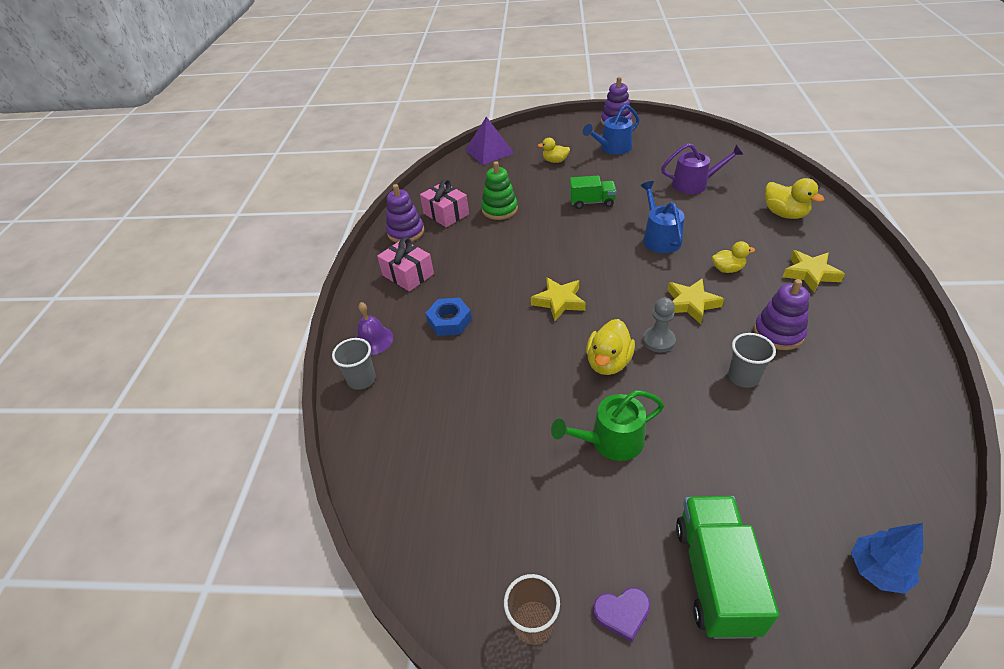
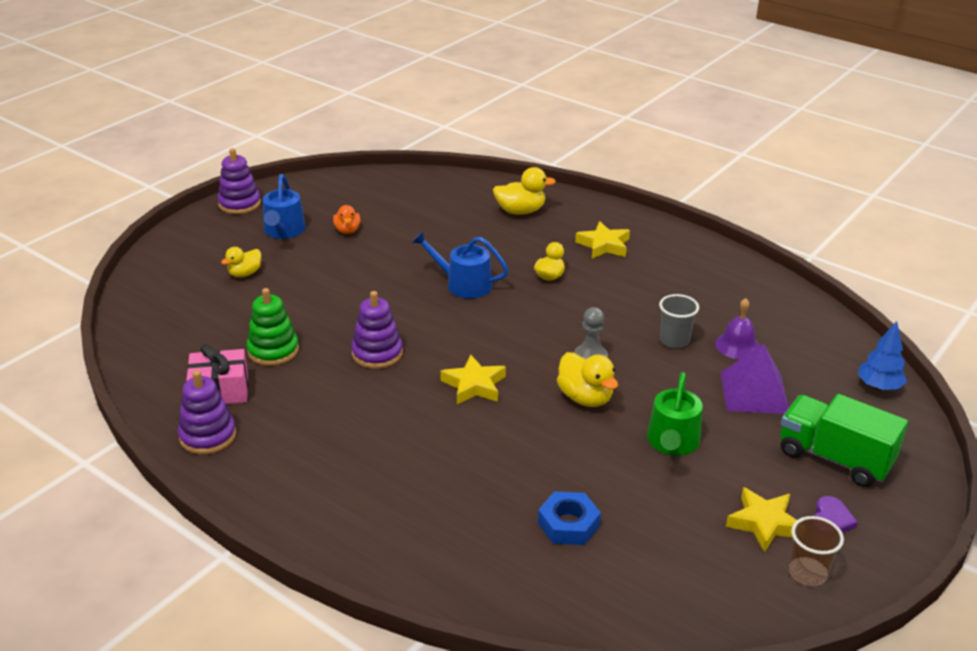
camera: 60 degrees left, 10 degrees down
(361, 379) = (426, 573): grey cup -> none
(373, 340) = (372, 540): purple bell -> purple bell (737, 345)
(408, 274) = (293, 467): pink gift -> none
(449, 321) = (412, 469): blue nut -> blue nut (568, 524)
(489, 151) = (146, 304): purple pyramid -> purple pyramid (754, 392)
(592, 202) = (354, 290): green truck -> none
(647, 166) = (347, 230): none -> orange duck
(691, 304) = (567, 317): yellow star -> yellow star (764, 523)
(694, 184) = (415, 224): purple watering can -> none
(778, 333) = (648, 298): purple stacking toy -> purple stacking toy (377, 353)

